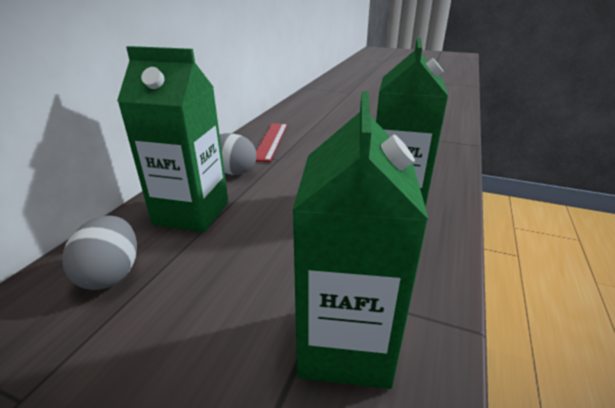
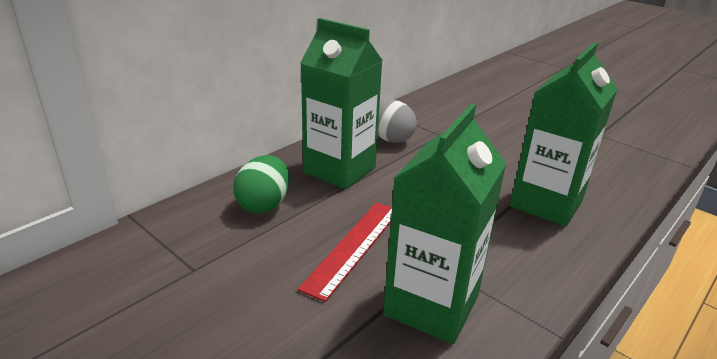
camera: 20 degrees right, 0 degrees up
(111, 274) = (264, 204): grey egg -> green egg
(271, 141) = (441, 112): red ruler -> red ruler (353, 246)

